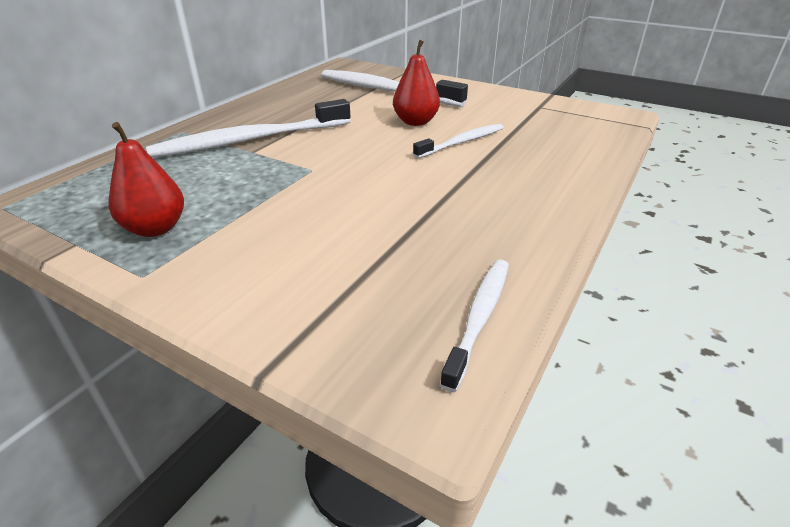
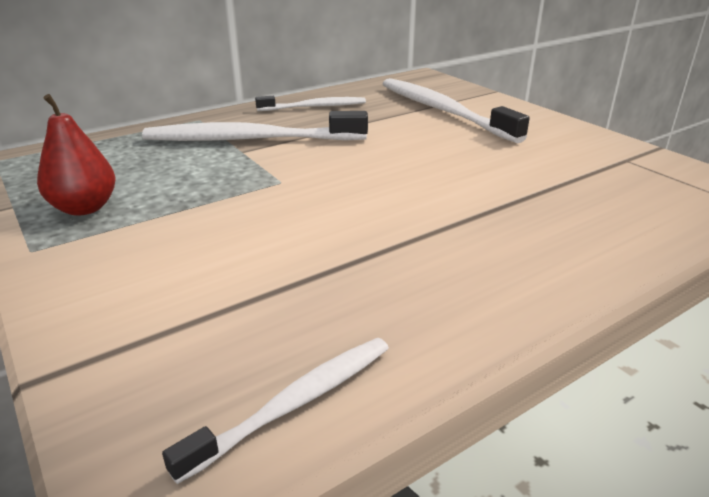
camera: 25 degrees right, 5 degrees down
(415, 122) = (444, 151): red pear -> none
(461, 142) = (477, 185): white toothbrush -> white toothbrush (314, 107)

